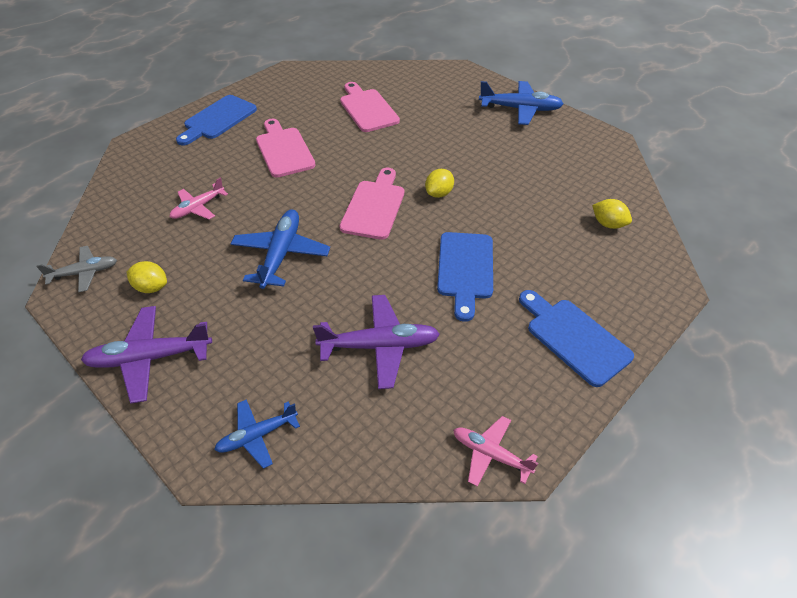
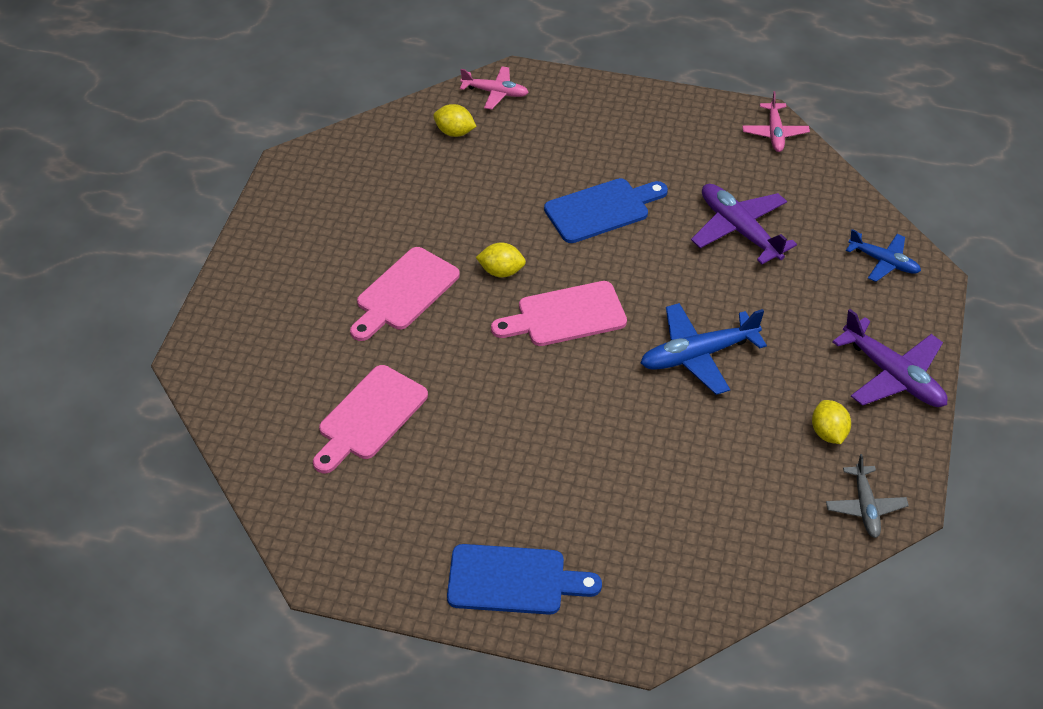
camera: 120 degrees left, 0 degrees up
(84, 273) = (865, 507): grey plane -> grey plane turned 135 degrees counterclockwise
(198, 207) = (694, 475): pink plane -> pink plane (495, 92)
(284, 150) = (527, 457): pink cutting board -> pink cutting board (404, 293)
(520, 109) = (268, 260): blue plane -> none
(574, 338) = (626, 119): blue cutting board -> none
(608, 224) = (454, 132): yellow lemon -> yellow lemon turned 75 degrees counterclockwise

